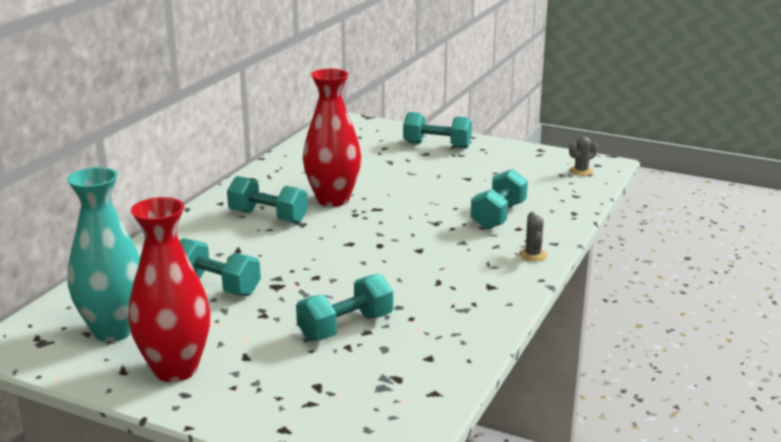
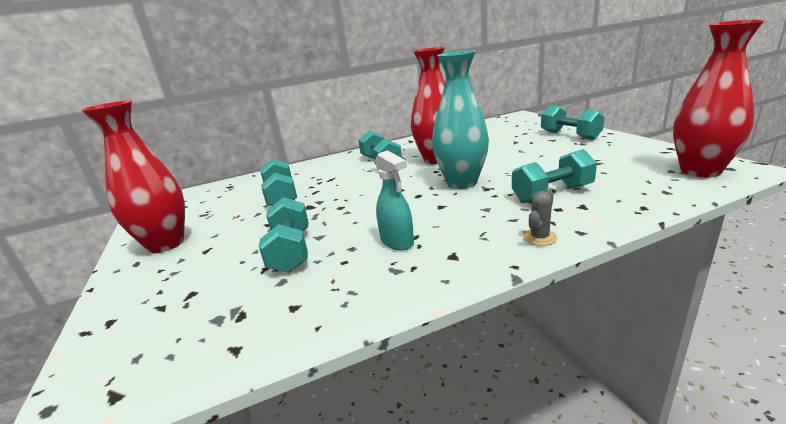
camera: 45 degrees right, 0 degrees up
(114, 330) = (195, 209): turquoise vase -> turquoise vase (461, 183)
(345, 327) = (291, 251): turquoise dumbbell -> turquoise dumbbell turned 75 degrees clockwise
(430, 290) = (397, 242): none -> turquoise spray bottle
(581, 171) = (700, 171): grey cactus -> red vase

